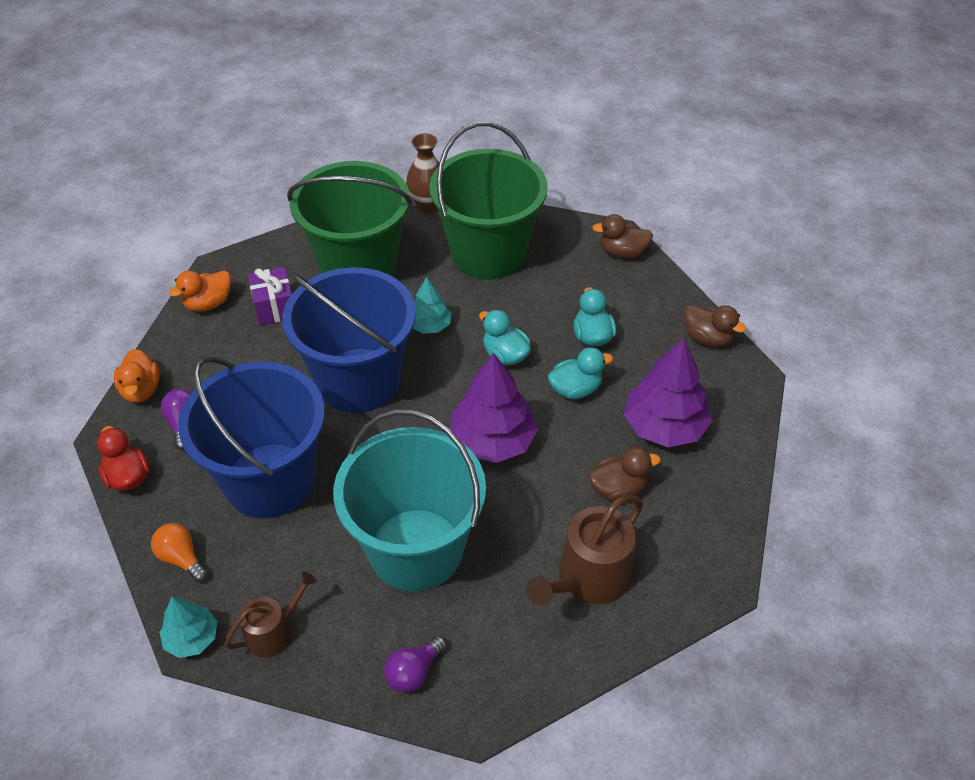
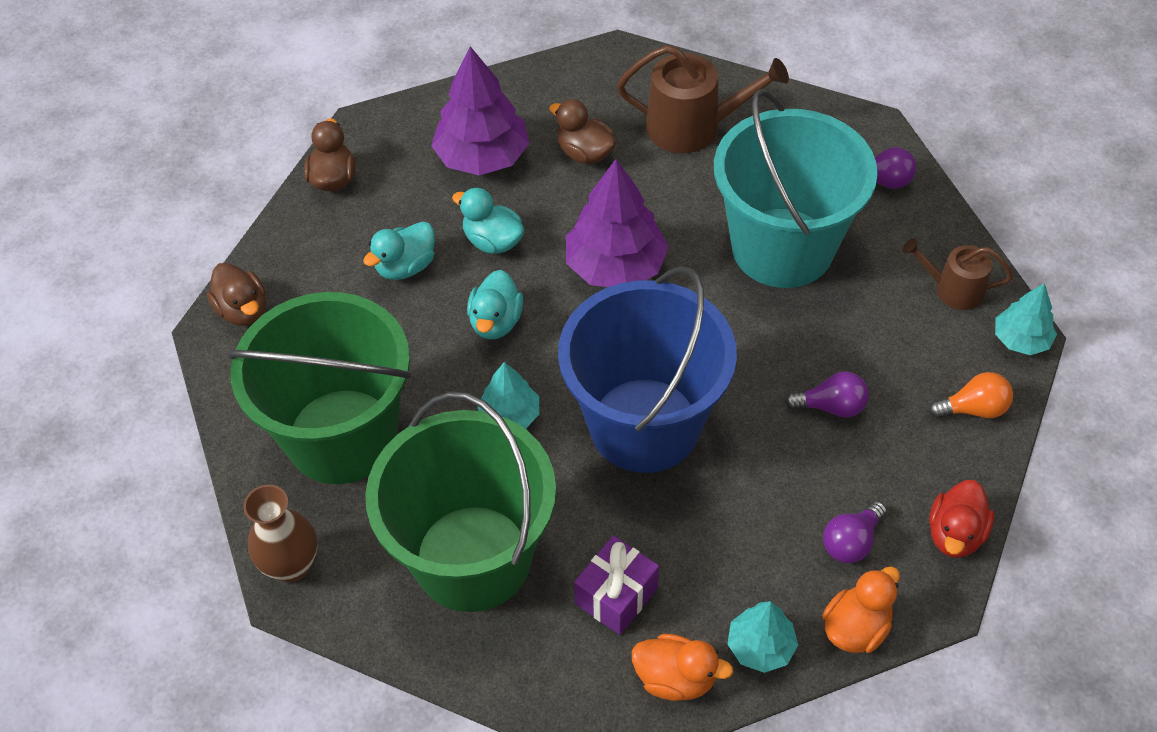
camera: 125 degrees left, 5 degrees up
(181, 345) = (760, 646): none -> turquoise tree
(181, 558) = (973, 409): orange light bulb -> orange light bulb turned 105 degrees counterclockwise
(270, 480) = (831, 407): blue bucket -> purple light bulb

